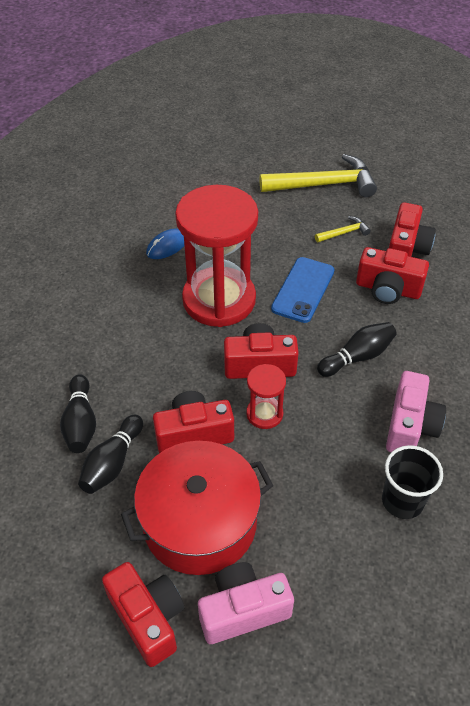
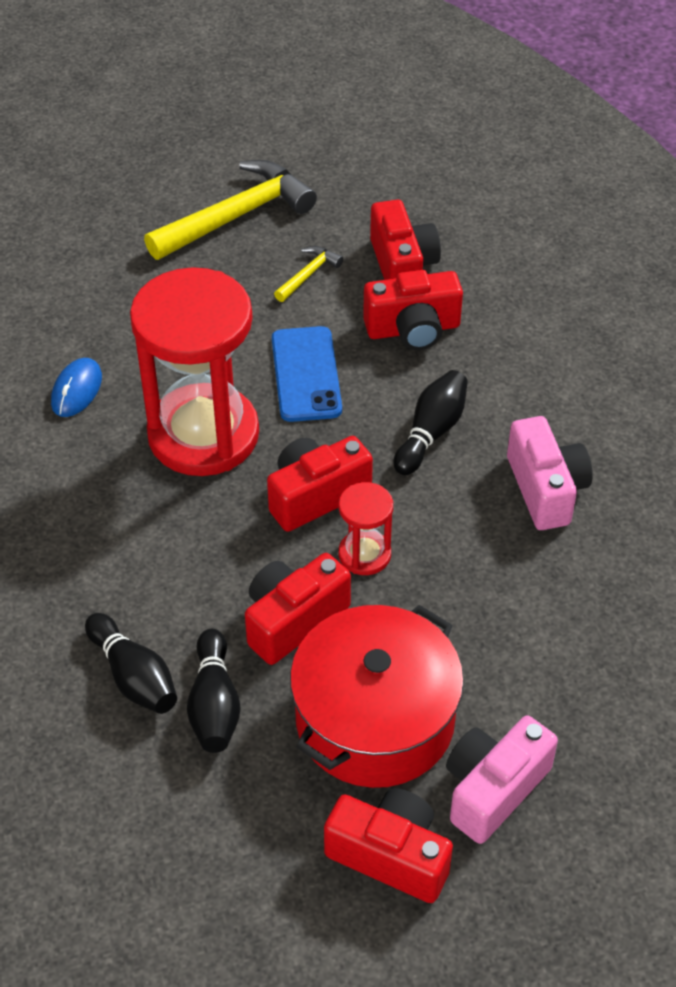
camera: 30 degrees left, 0 degrees up
(402, 501) = (590, 580): black cup -> none

